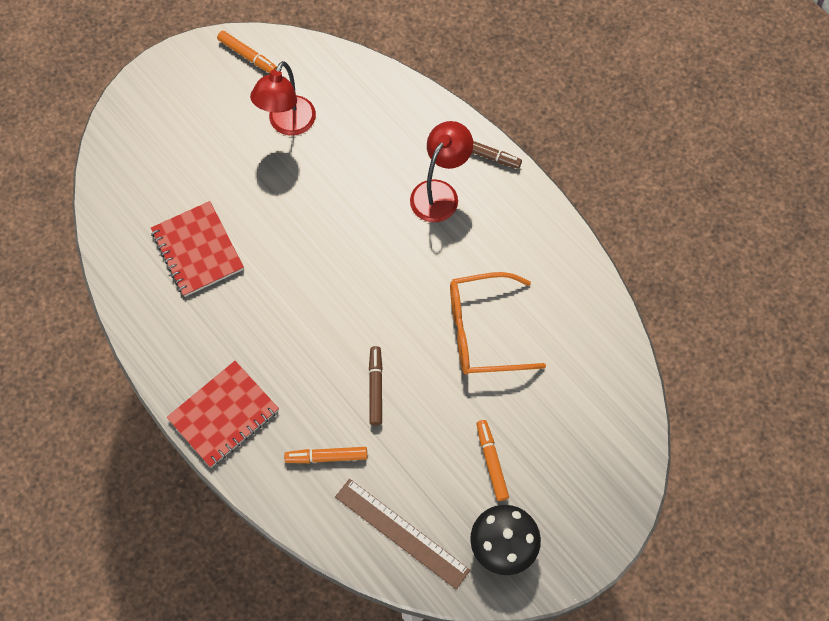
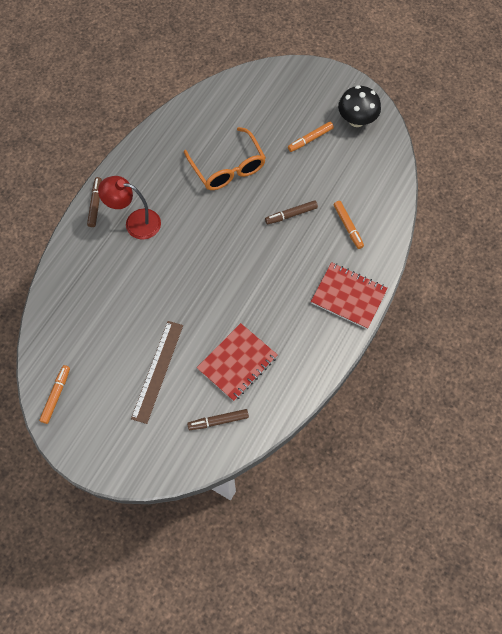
camera: 110 degrees left, 0 degrees up
(138, 207) = (218, 421): none -> brown marker
(288, 124) = (111, 341): red lamp -> none
(402, 533) = (374, 171): brown ruler -> brown ruler (157, 371)

